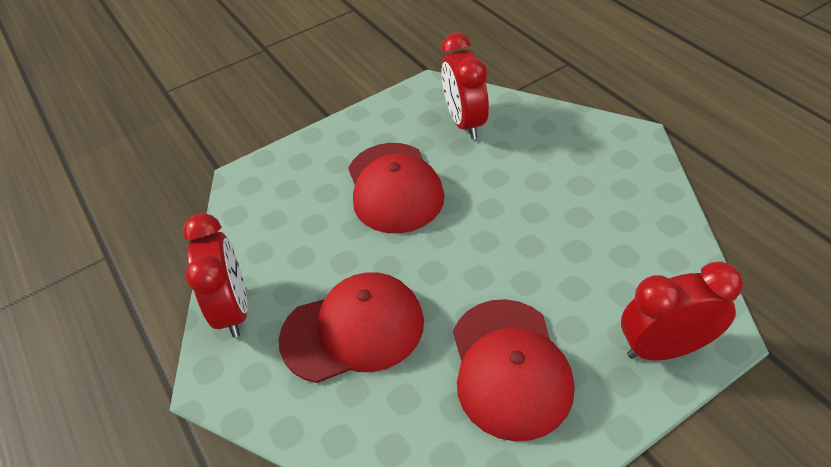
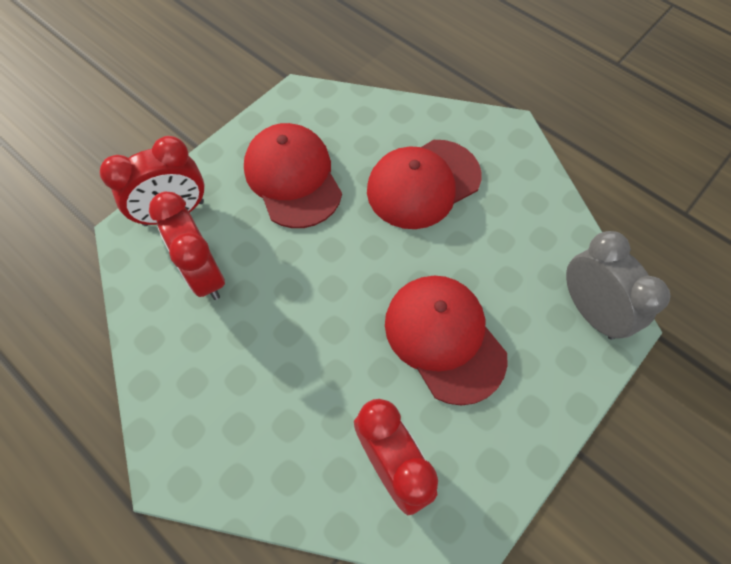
camera: 160 degrees right, 15 degrees up
(233, 309) = (531, 182): red clock -> red clock (204, 274)
(260, 189) = (590, 311): none -> grey clock

